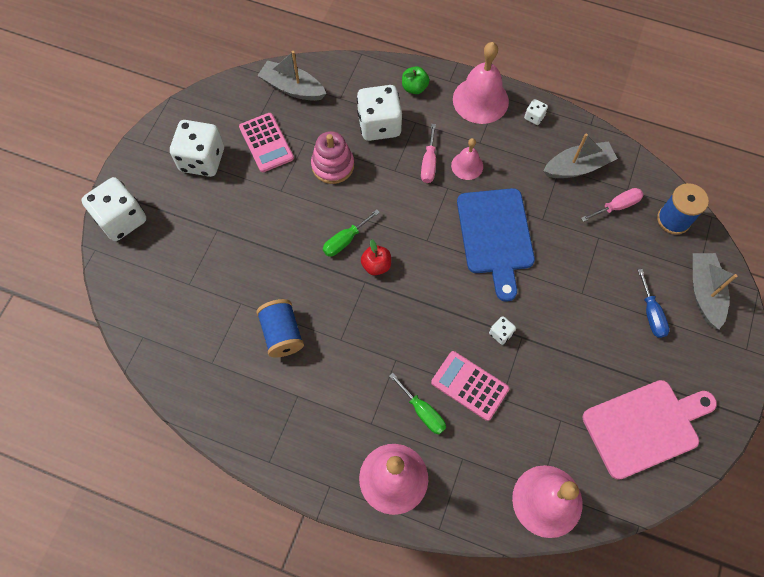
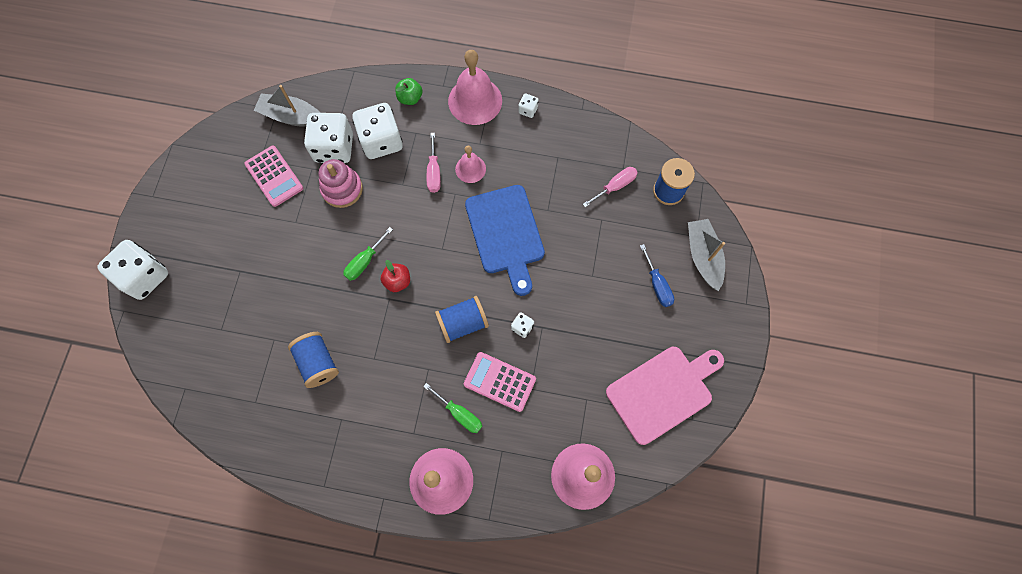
camera: 10 degrees left, 5 degrees up
(202, 160) = (214, 203): white dice -> white dice (334, 148)
(438, 319) = (462, 323): none -> blue spool
(577, 167) = (574, 153): grey boat -> none

